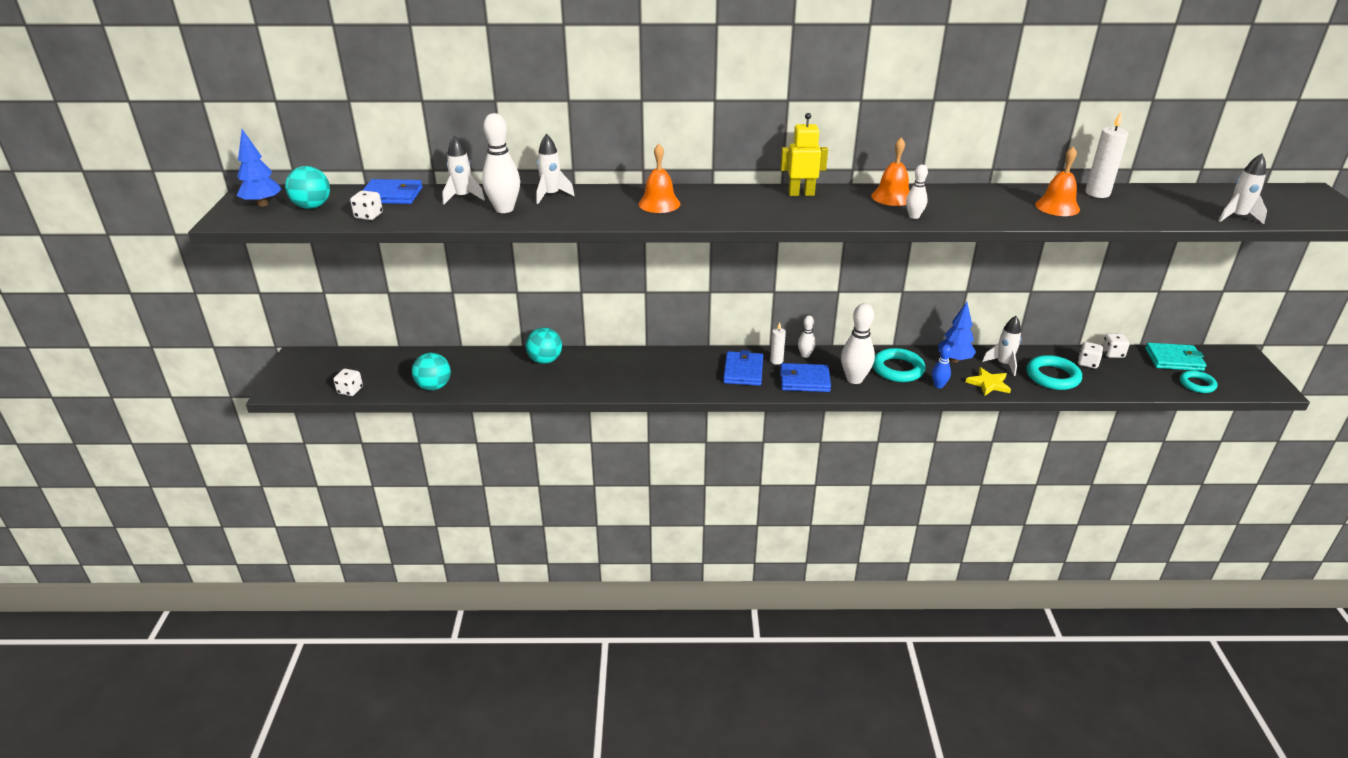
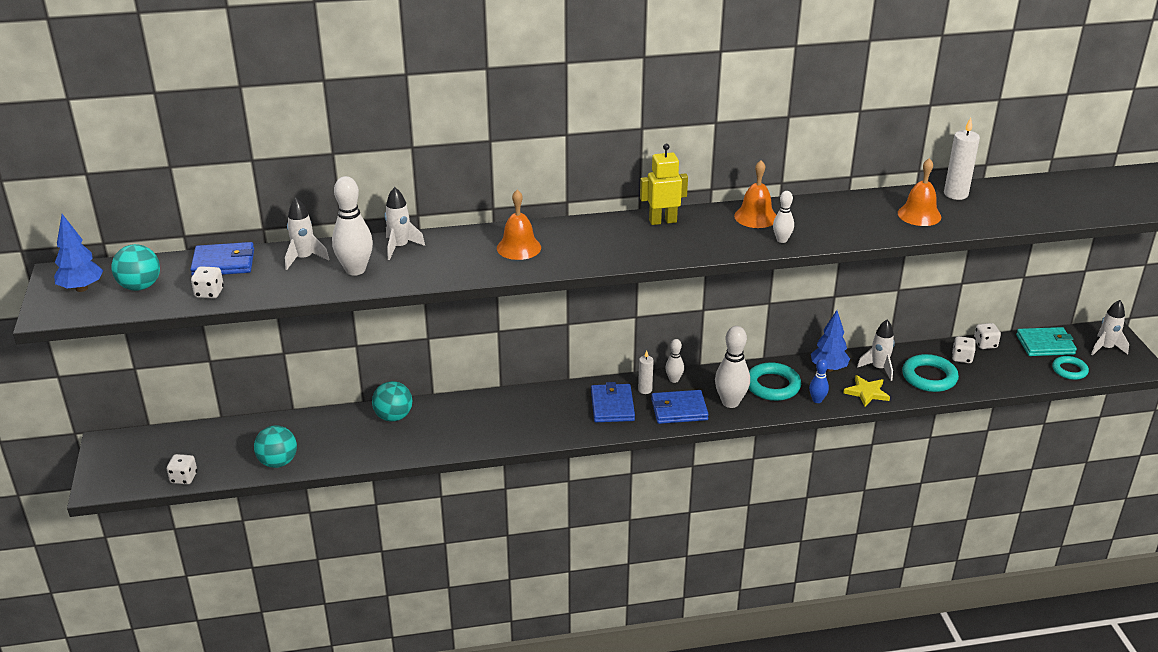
camera: 10 degrees left, 0 degrees up
(1237, 217) = (1088, 212): white rocket -> white rocket (1105, 348)

